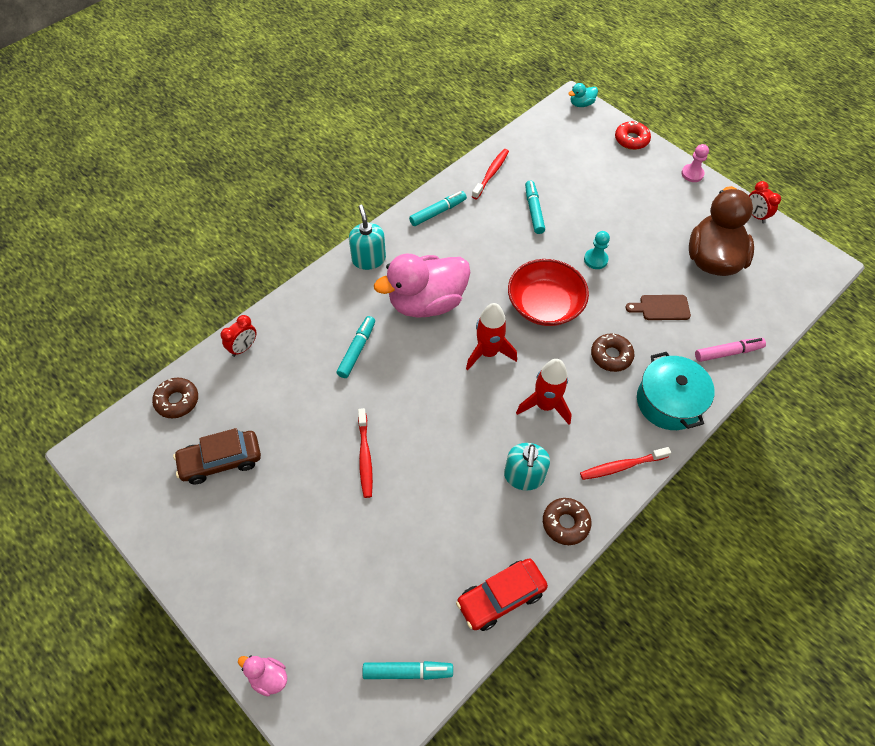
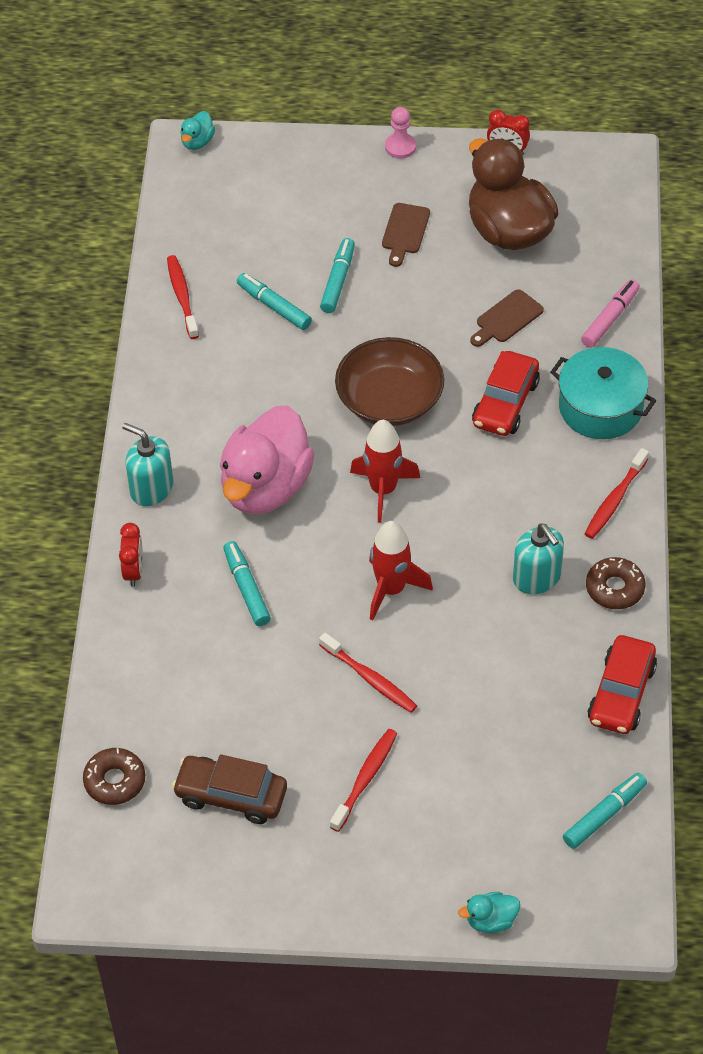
camera: 40 degrees left, 5 degrees down
(221, 461) = (231, 795): brown car -> brown car turned 75 degrees clockwise
(243, 348) = (122, 678): red clock -> red clock (134, 571)
(268, 677) = (491, 920): pink duck -> turquoise duck
(298, 515) = (365, 779): none -> red toothbrush
(437, 212) = (170, 383): turquoise marker -> turquoise marker (338, 281)
(545, 304) = (389, 399): red bowl -> brown bowl
(545, 405) = (490, 498): red rocket -> red rocket (391, 589)
(595, 259) = (393, 315): turquoise pawn -> none
(611, 356) = (505, 403): brown donut -> red car
(631, 140) = (297, 149): red donut -> none
(648, 220) = (405, 232): none -> brown cutting board

